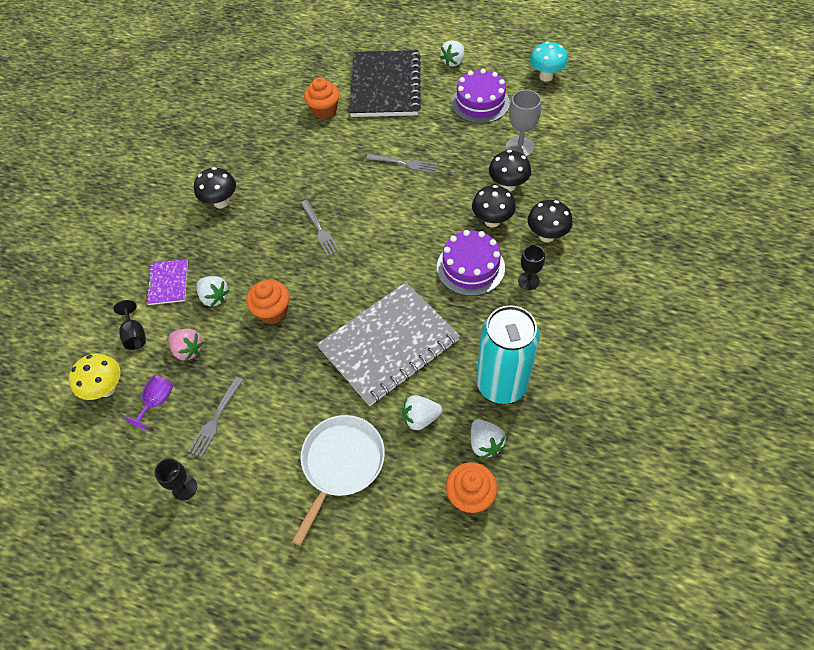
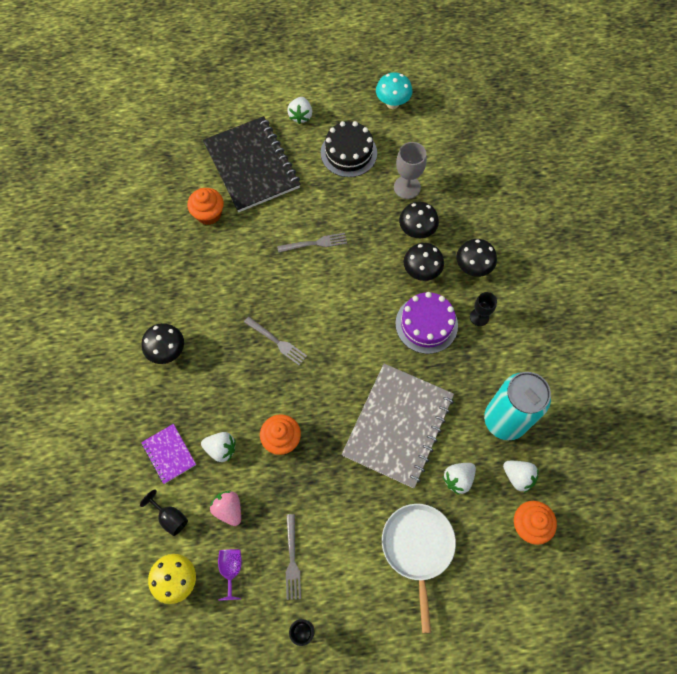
camera: 30 degrees left, 10 degrees up
(188, 350) = (229, 509): pink strawberry -> pink strawberry turned 135 degrees counterclockwise
(480, 103) = (348, 153): purple cake -> black cake

